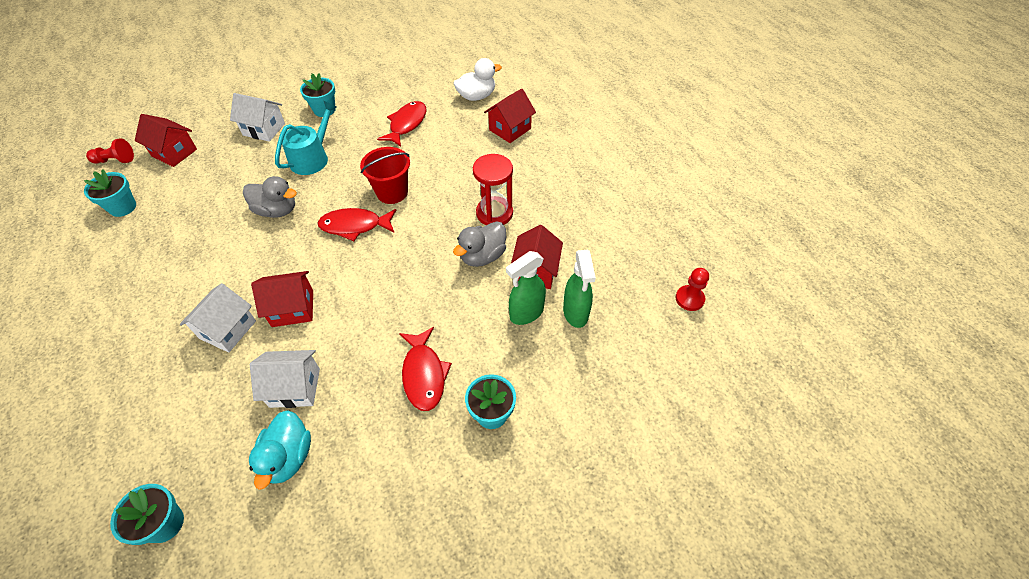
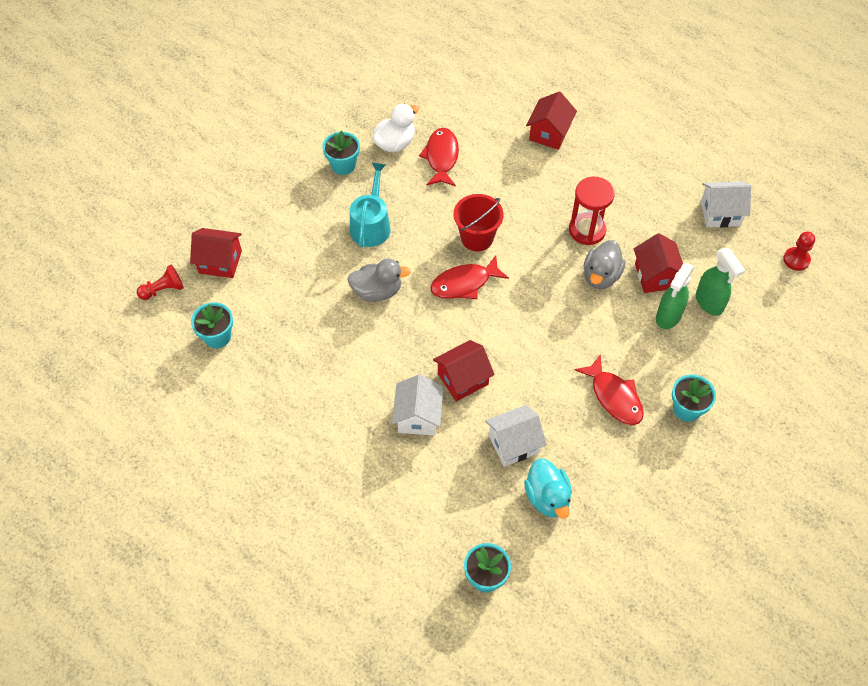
camera: 20 degrees left, 5 degrees up
(264, 129) = (295, 207): white house -> white house (720, 213)
(476, 96) = (493, 103): white duck -> white duck (395, 143)

